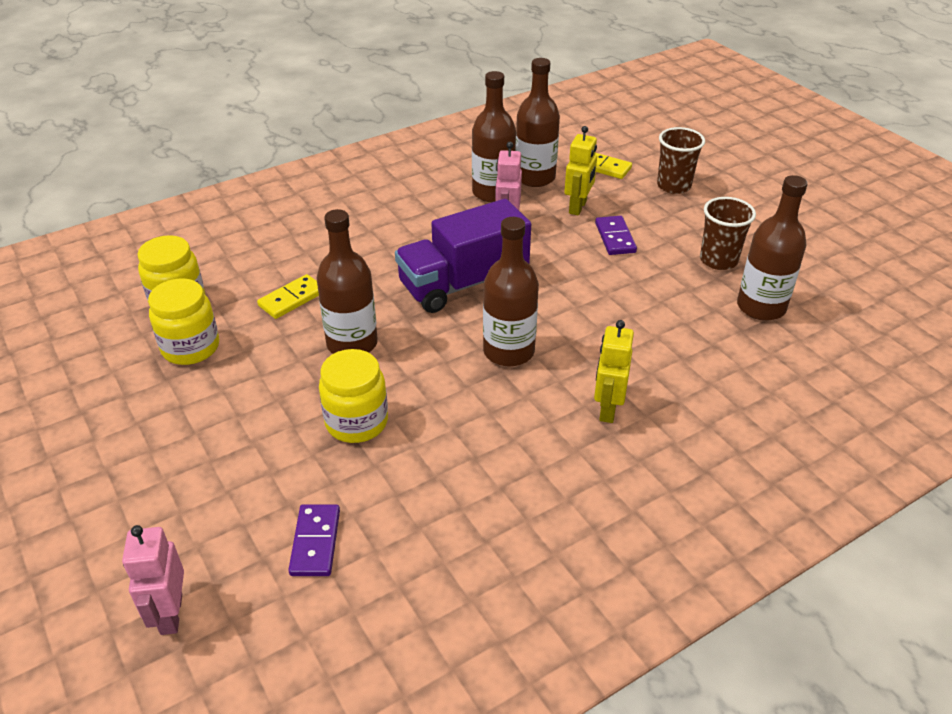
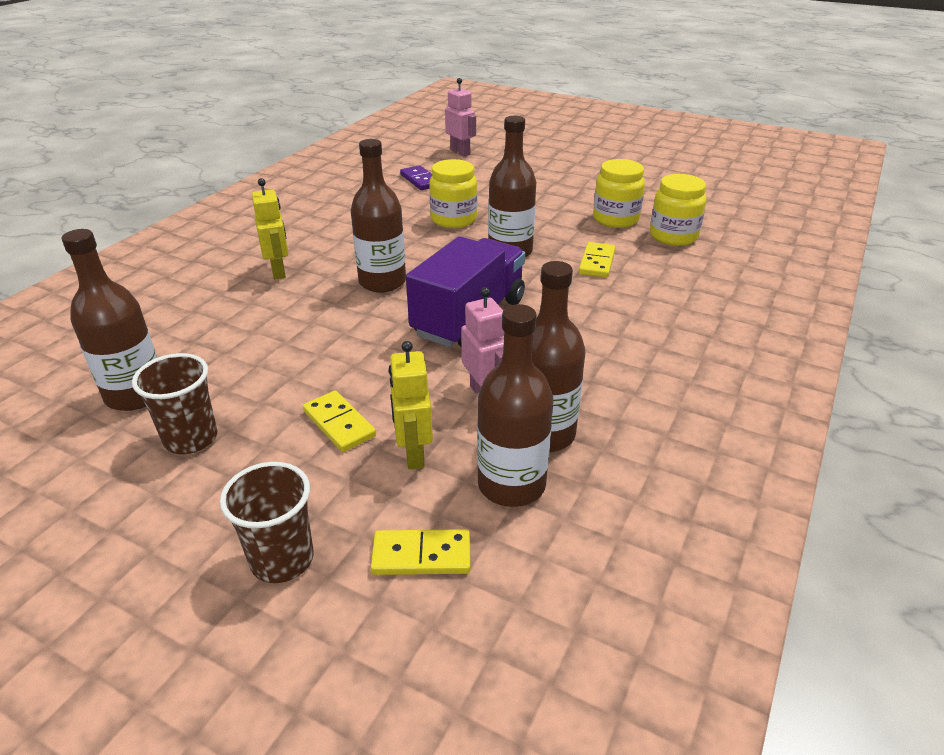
camera: 150 degrees right, 5 degrees down
(615, 238) = (339, 423): purple domino -> yellow domino

